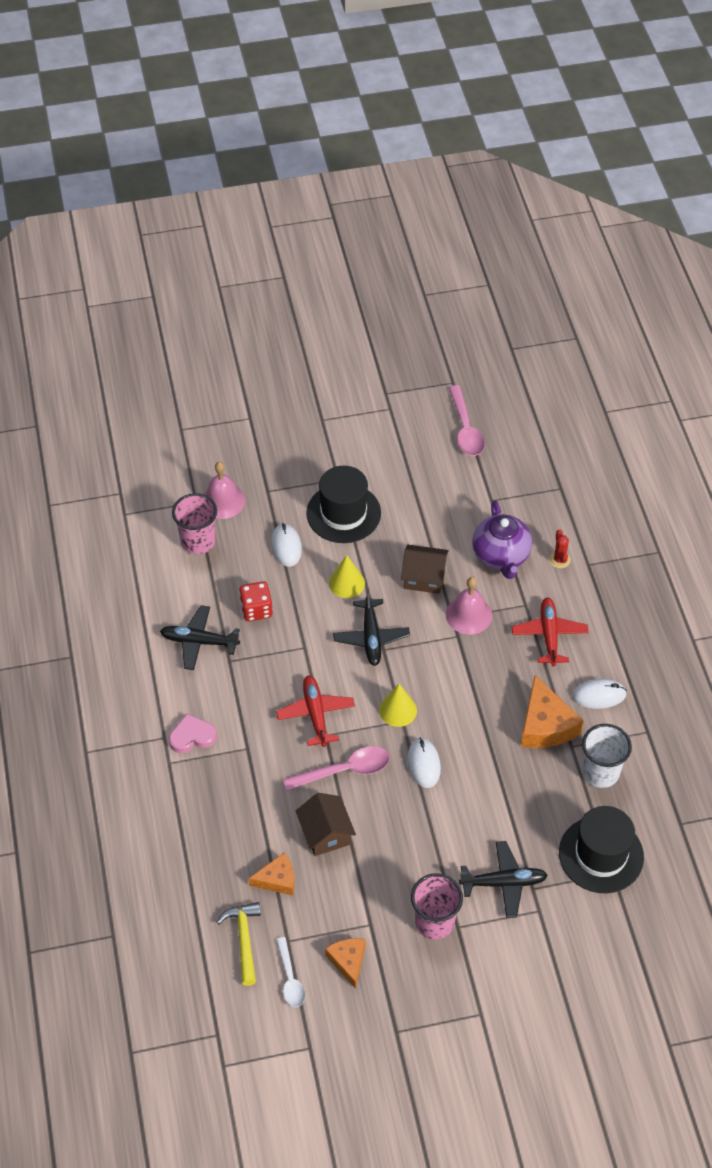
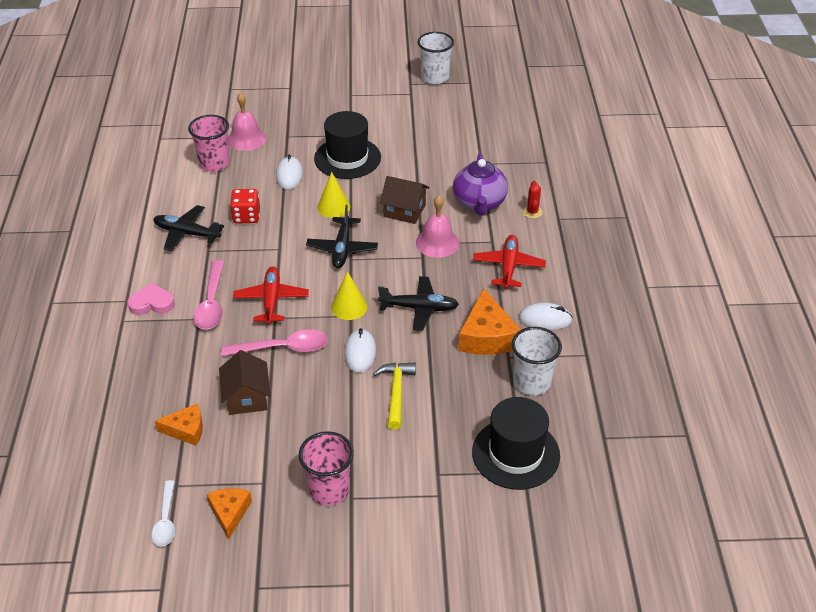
camera: 10 degrees right, 10 degrees down
(244, 940) = (133, 478): yellow hammer -> yellow hammer (396, 393)
(411, 380) = (435, 77): none -> white cup
(465, 429) = (472, 113): pink spoon -> pink spoon (211, 303)
(504, 883) = (410, 465): black plane -> black plane (419, 308)

